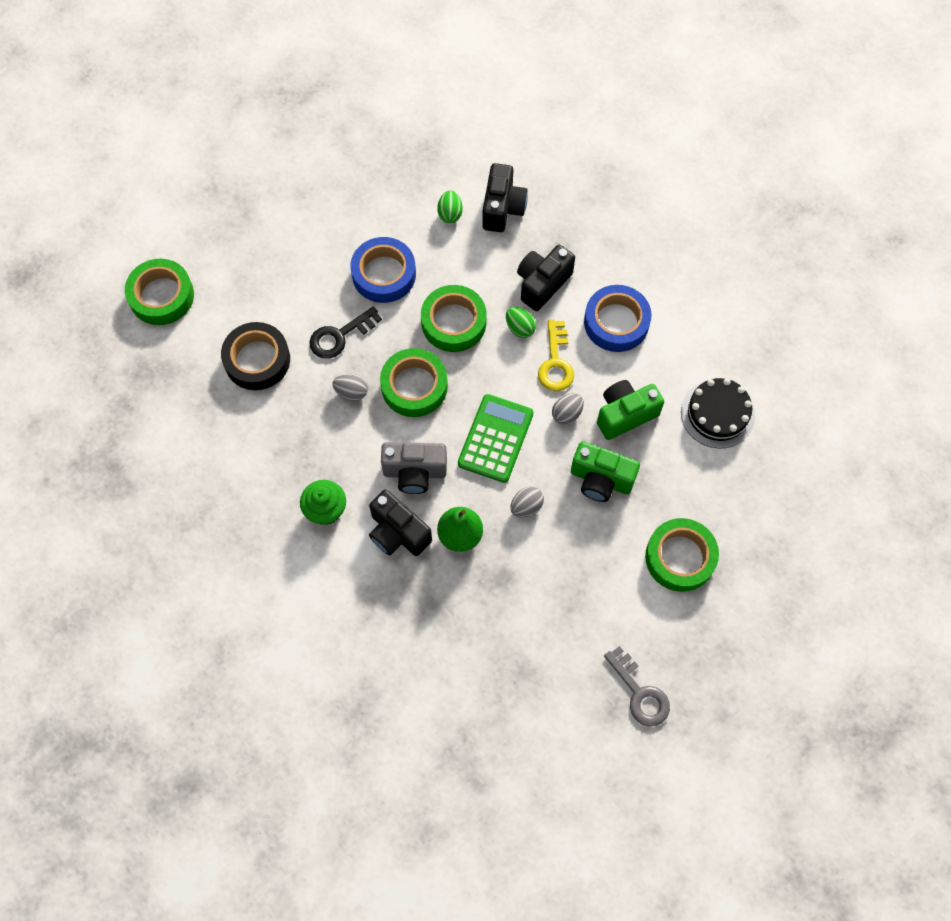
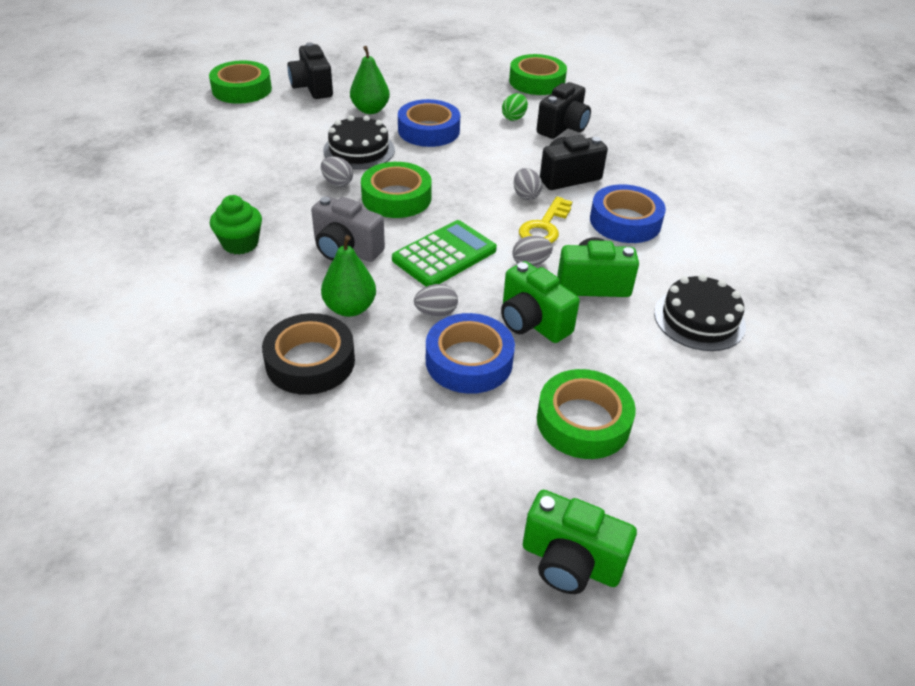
camera: 25 degrees right, 25 degrees down
(257, 360) = (278, 141): black tape -> black tape (310, 361)
(309, 268) = (370, 110): none -> green pear
(339, 336) = (359, 150): black key -> black cake
(398, 533) = (290, 283): black camera -> black camera (312, 87)
(453, 322) = (466, 173): green tape -> green tape (536, 81)
(520, 328) = (526, 195): green egg -> grey egg
(576, 542) = (469, 361): none -> blue tape
(640, 693) = (444, 535): grey key -> none
(722, 672) = (570, 562): none -> green camera

